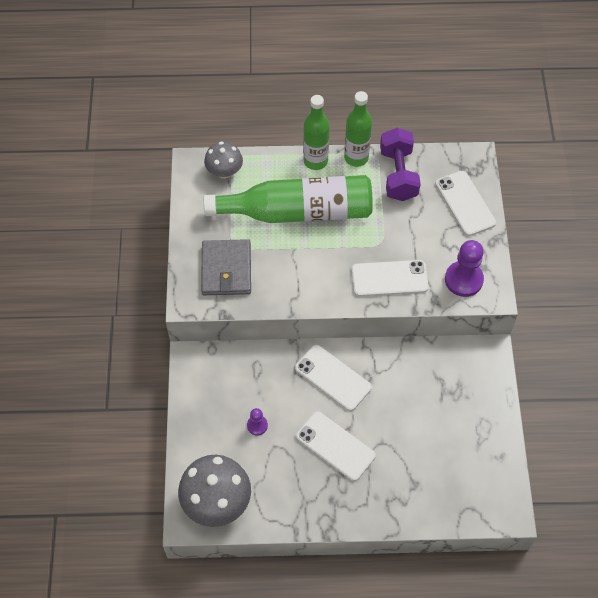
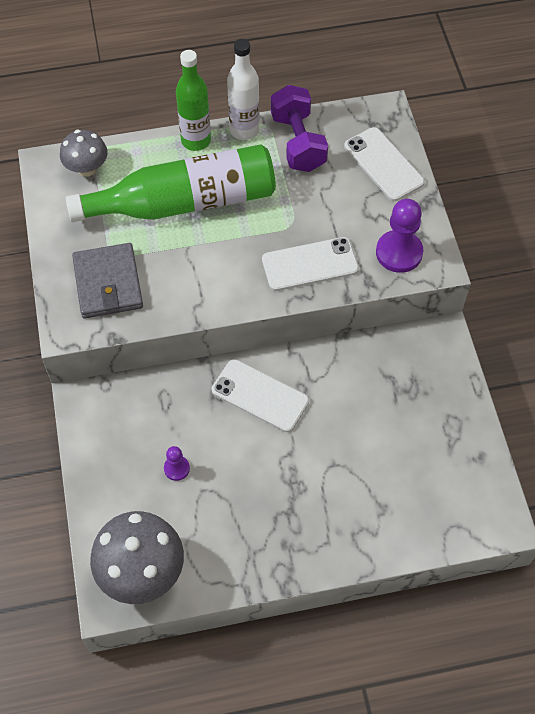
camera: 10 degrees left, 0 degrees up
(335, 446) = (277, 477): white phone -> none
(356, 158) = (244, 130): green bottle -> white bottle

